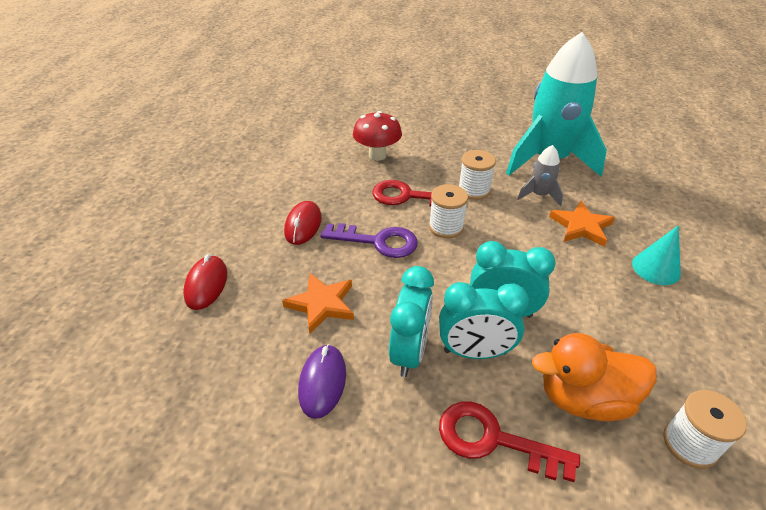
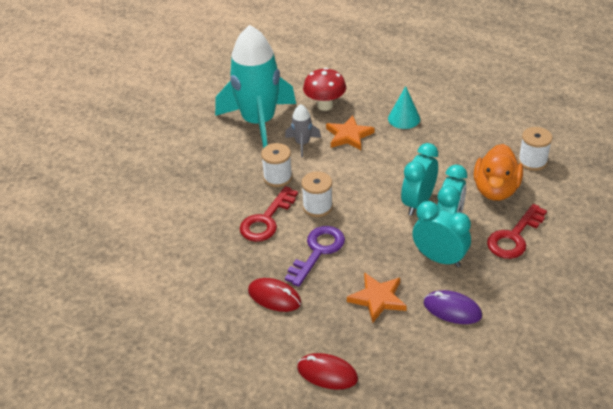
camera: 70 degrees left, 0 degrees up
(377, 155) = (191, 226): red mushroom -> red mushroom (325, 105)

